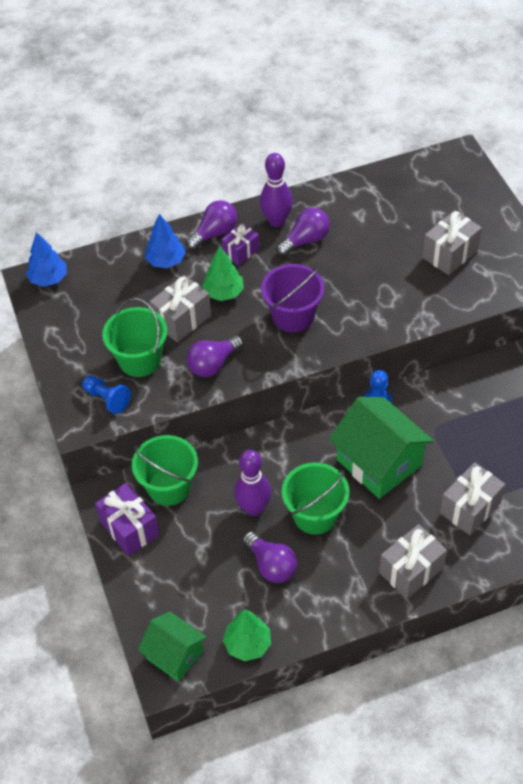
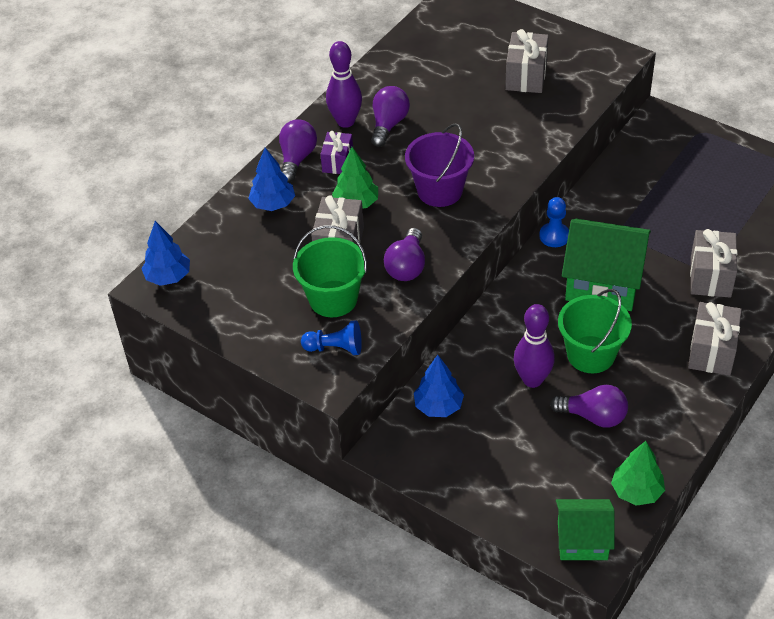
camera: 35 degrees left, 5 degrees down
(129, 528) = (436, 462): purple gift -> none
(169, 487) = (438, 406): green bucket -> blue tree

